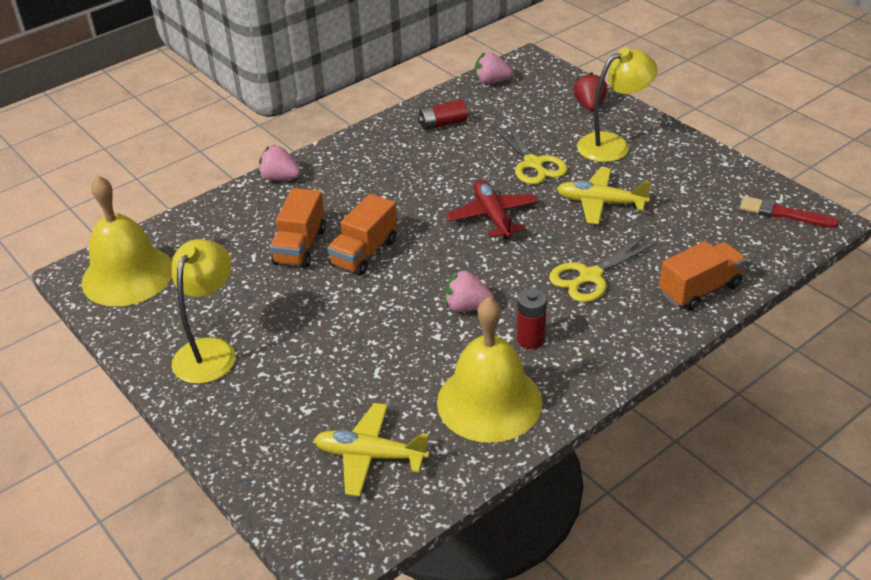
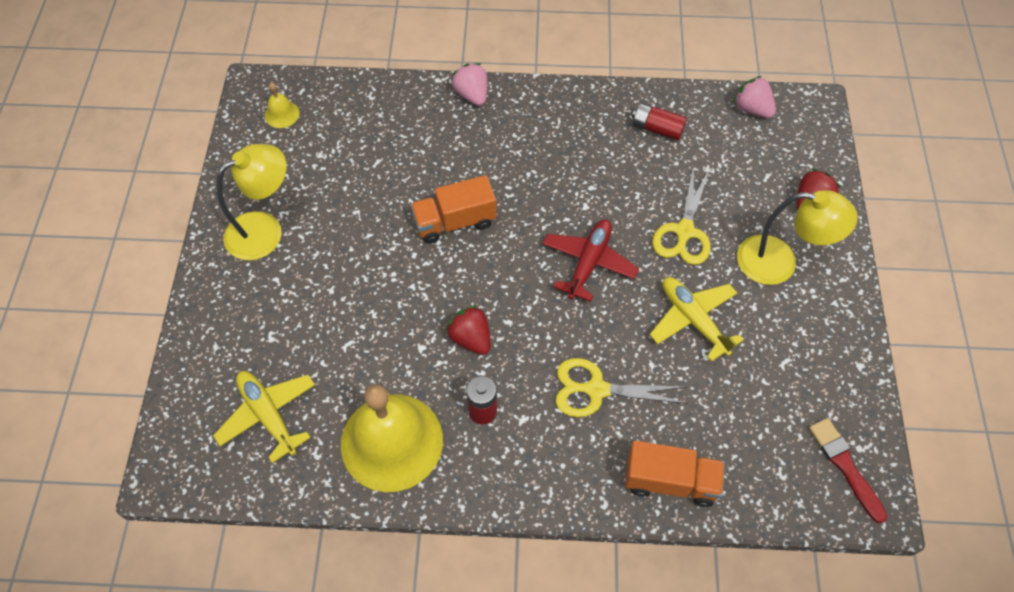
camera: 40 degrees right, 20 degrees up
(127, 275) = (282, 114): yellow bell -> yellow bell, size x0.41
(300, 246) = (417, 178): orange truck -> none
(466, 307) = (471, 338): pink strawberry -> red strawberry

